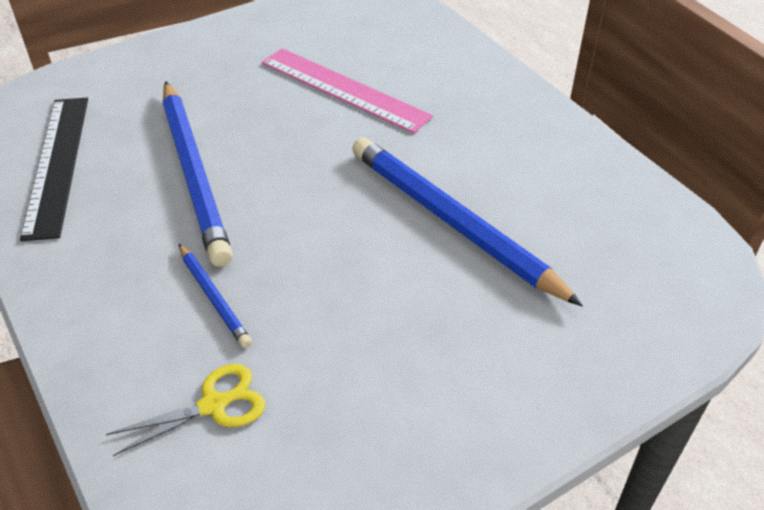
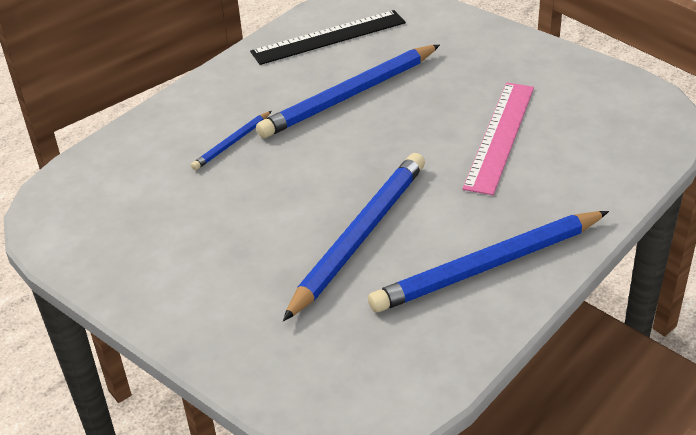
camera: 75 degrees right, 5 degrees down
(214, 405) = (144, 171): yellow scissors -> none
(533, 146) = (487, 266): none -> blue pencil

